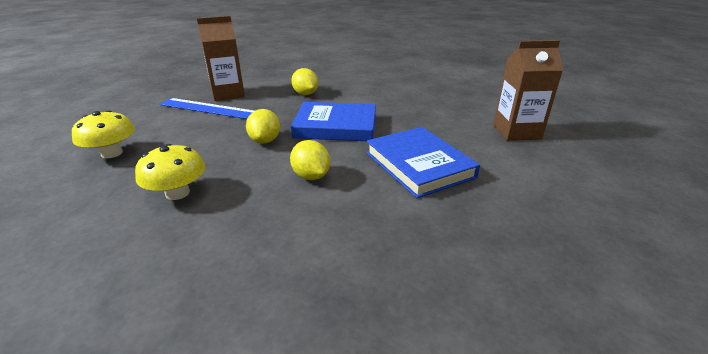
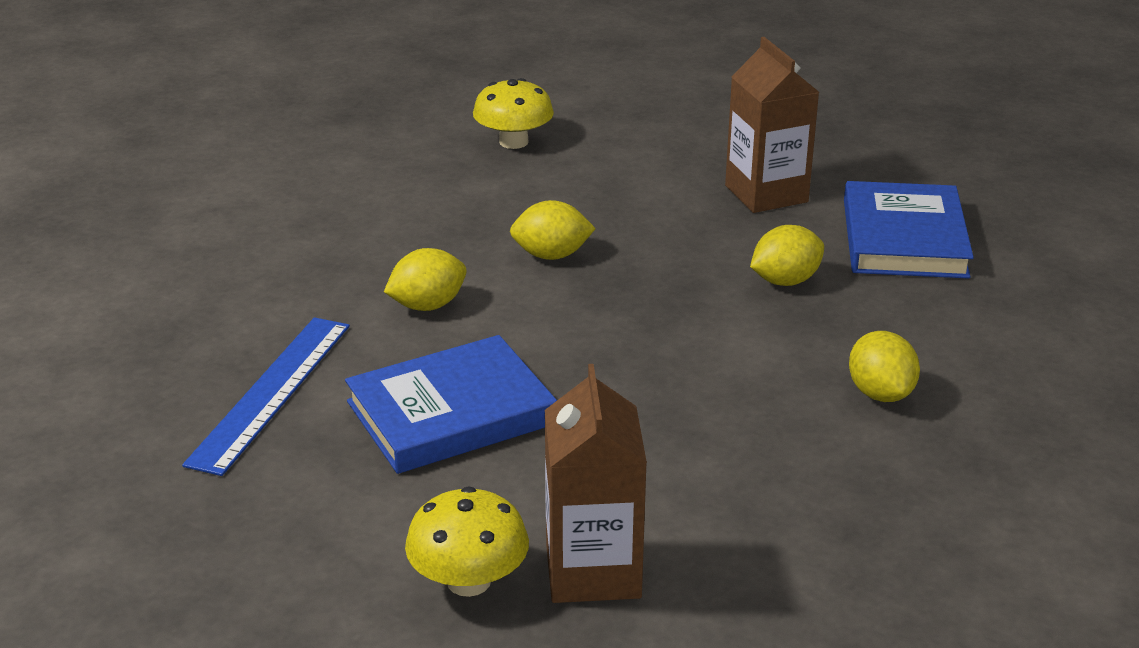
camera: 90 degrees right, 0 degrees up
(177, 193) = (398, 209): yellow mushroom -> yellow mushroom (469, 581)
(210, 109) = (685, 187): blue ruler -> blue ruler (271, 392)
(336, 126) = (614, 324): blue book -> blue book (904, 238)
(385, 84) = (880, 393): none -> yellow lemon

